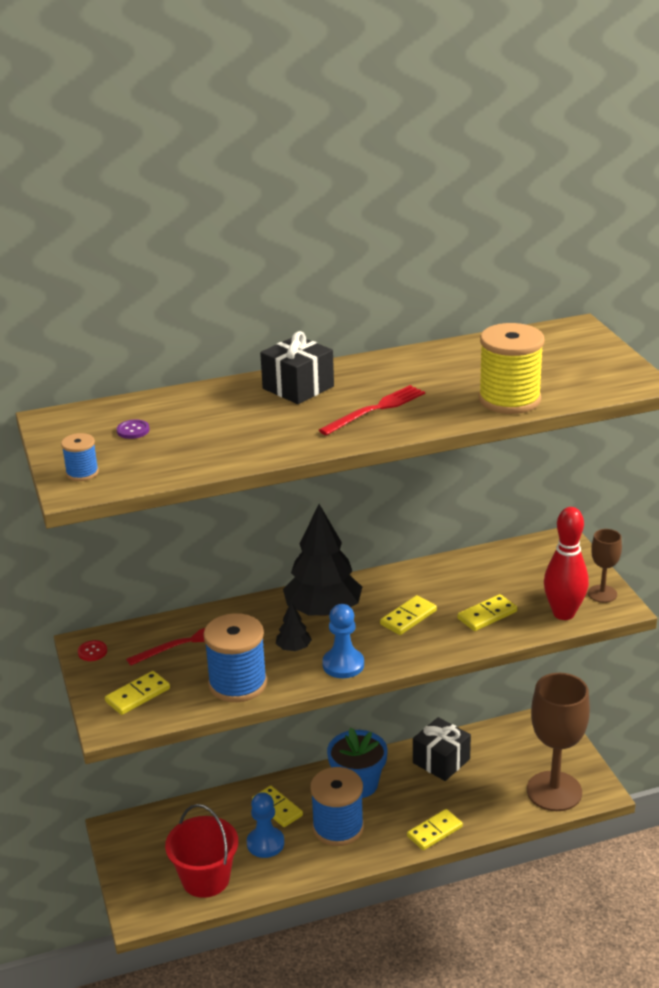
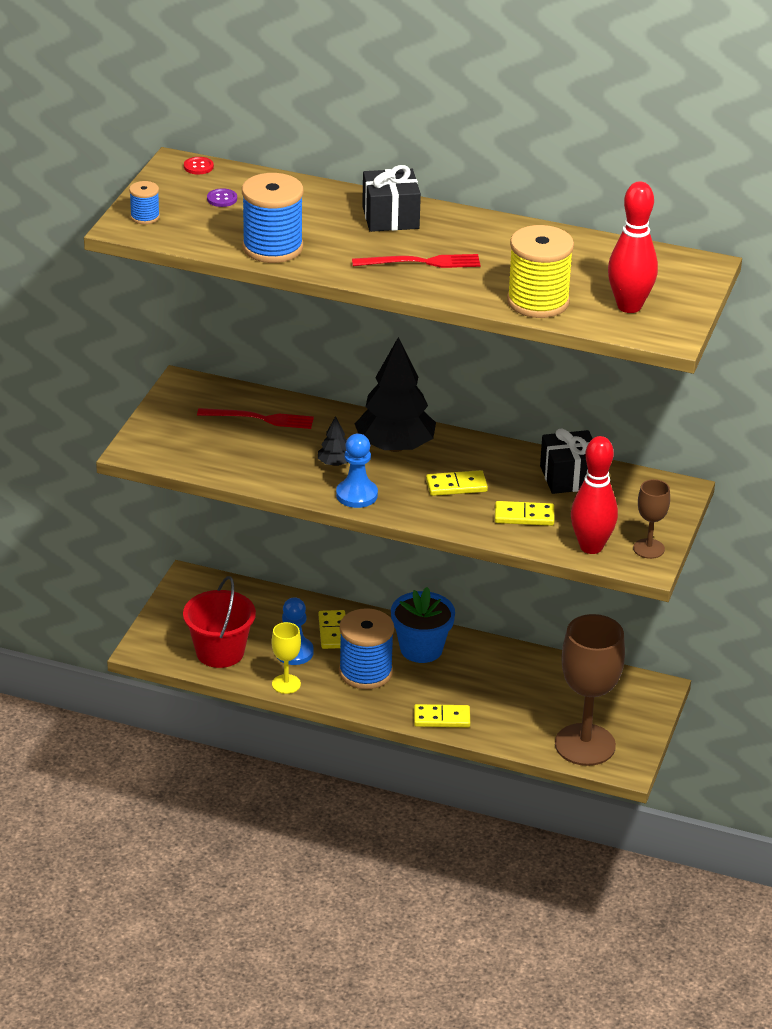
camera: 35 degrees right, 5 degrees up
(92, 652) = (182, 391): red button -> red button (198, 167)
(138, 695) = (178, 440): yellow domino -> none
(237, 684) = (259, 468): blue spool -> blue spool (272, 248)
(288, 875) = (286, 684): none -> yellow goblet
(441, 761) = (515, 669): black gift -> black gift (569, 477)
(577, 375) = (629, 306): none -> red bowling pin

